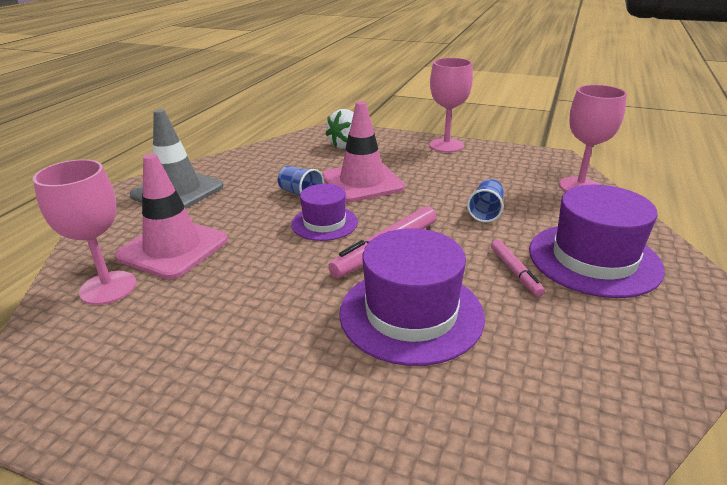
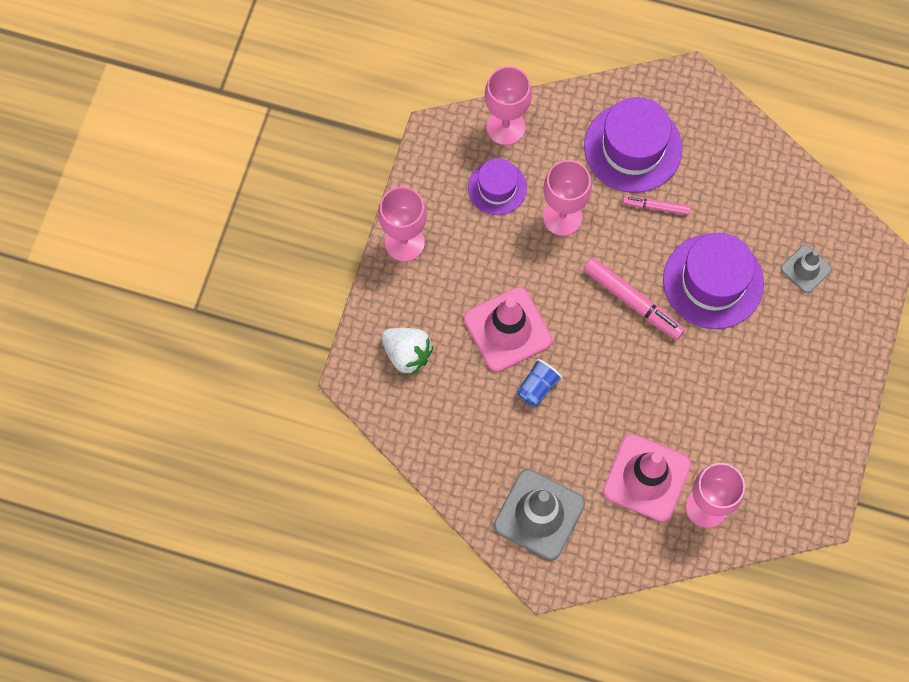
camera: 95 degrees left, 40 degrees up
(324, 223) = (593, 356): purple hat -> purple hat (497, 188)
(435, 425) = (805, 269): none -> grey traffic cone
(486, 212) = (562, 217): blue cup -> pink goblet
(515, 272) = (656, 207): pink marker -> pink marker turned 150 degrees counterclockwise

